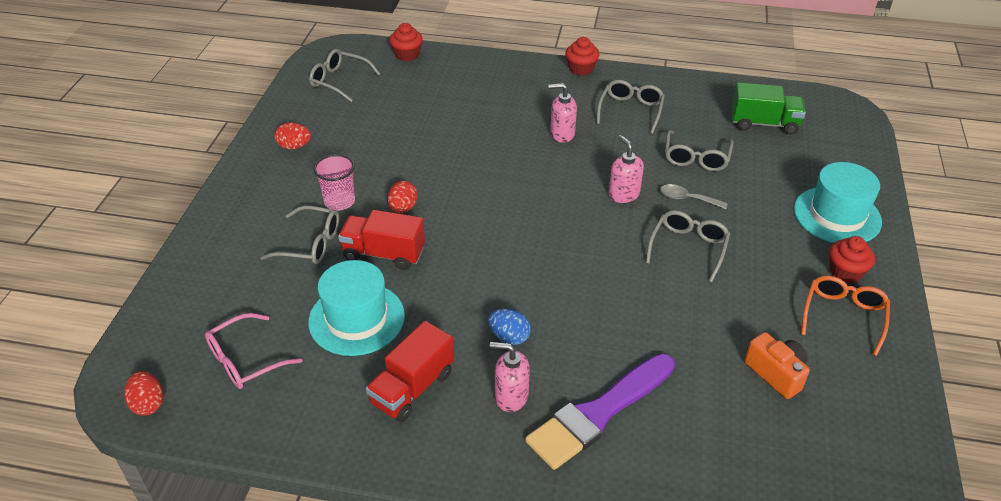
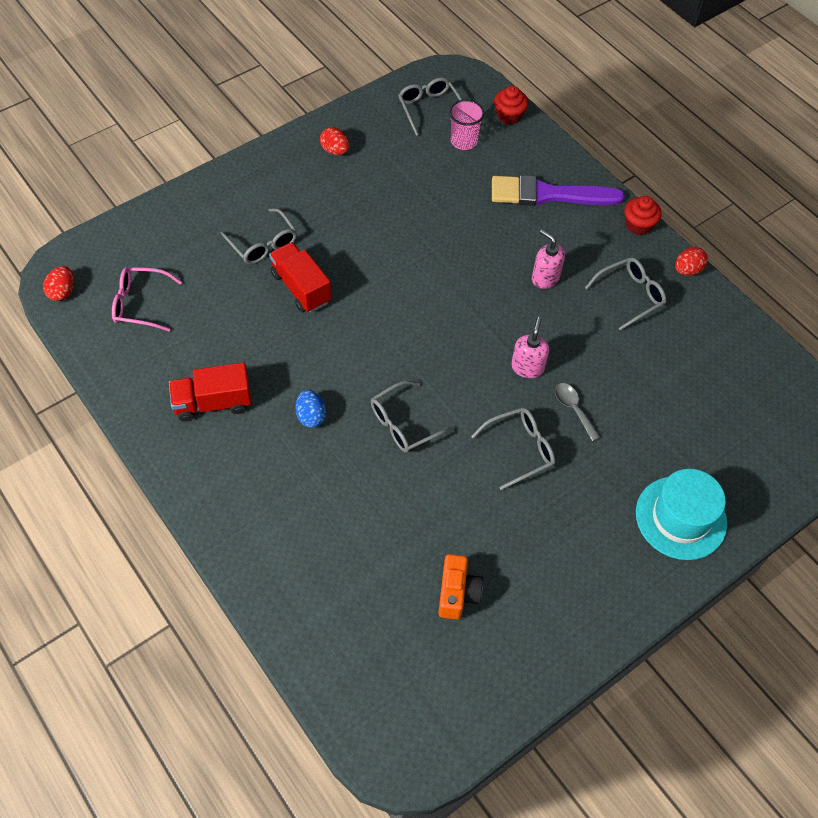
camera: 40 degrees right, 15 degrees up
(339, 201) = (317, 222): pink cup -> pink cup (463, 141)
(356, 319) = (232, 325): turquoise hat -> none
(403, 208) = (353, 259): red egg -> red egg (687, 270)
(511, 396) = (264, 459): pink soap dispenser -> none
(598, 414) = (303, 517): purple brush -> purple brush (548, 194)
(696, 158) = (629, 379): grey glasses -> grey glasses (404, 424)
(764, 123) = (734, 390): green truck -> none
(843, 316) = (567, 596): orange glasses -> none
(845, 272) = (619, 566): red cupcake -> none

